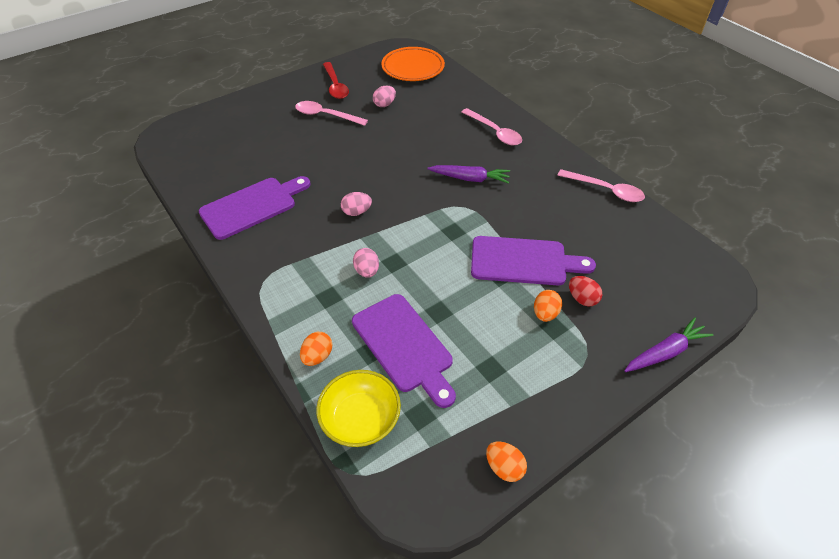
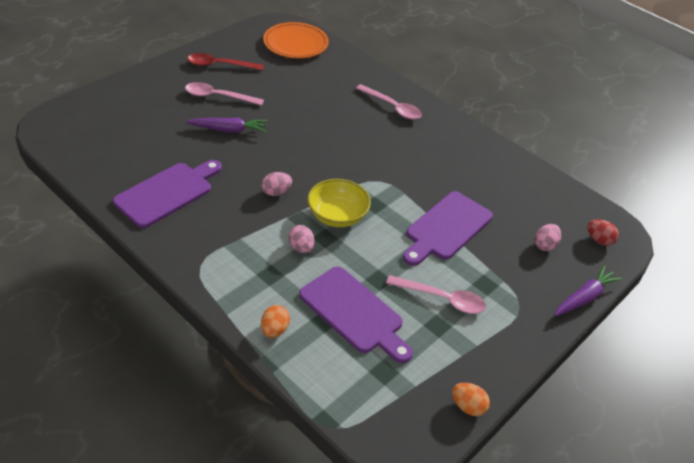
camera: 15 degrees left, 5 degrees down
(335, 86) = (220, 65): red spoon -> red spoon turned 120 degrees clockwise
(361, 419) = (330, 381): yellow bowl -> yellow bowl (337, 216)
(384, 104) = (276, 83): pink egg -> pink egg (545, 245)
(470, 179) = (379, 154): purple carrot -> purple carrot (229, 130)
(523, 261) = (446, 228): purple cutting board -> purple cutting board turned 135 degrees clockwise
(545, 314) = (475, 273): orange egg -> none
(582, 299) = (505, 257): red egg -> red egg (599, 240)
(606, 190) = (507, 158): pink spoon -> pink spoon (442, 299)

